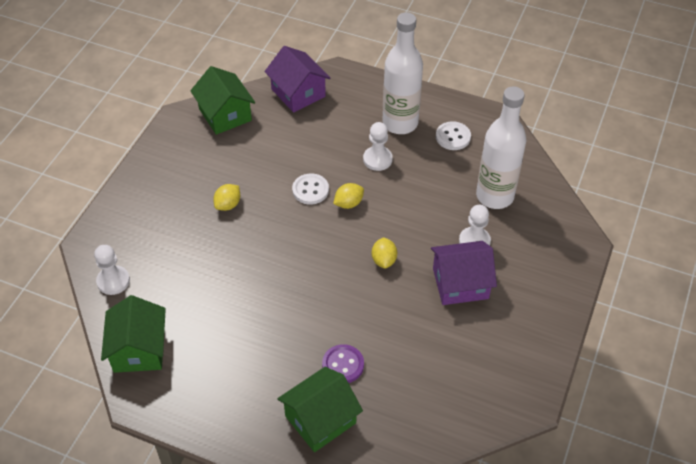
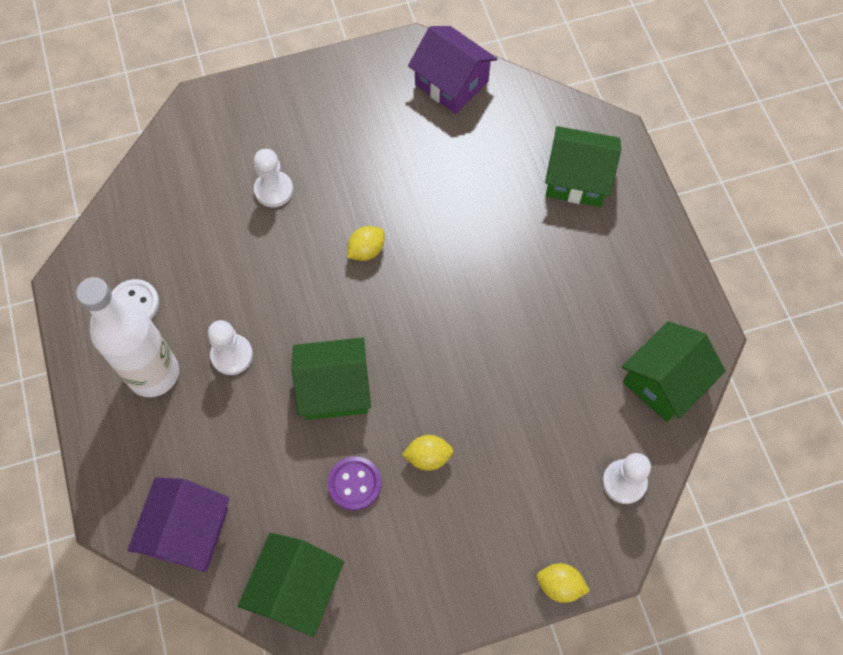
camera: 130 degrees left, 15 degrees up
(310, 190) = (334, 389): white button -> green house
(343, 365) = (511, 200): purple button -> purple button (354, 484)
(348, 203) = (321, 336): yellow lemon -> yellow lemon (559, 585)
(460, 283) = (337, 170): purple house -> purple house (451, 83)
(494, 196) = (195, 210): white bottle -> none

